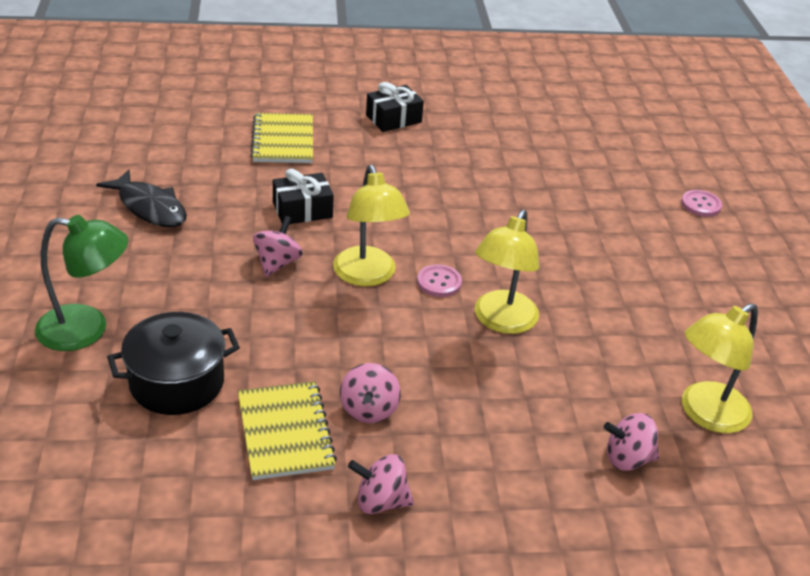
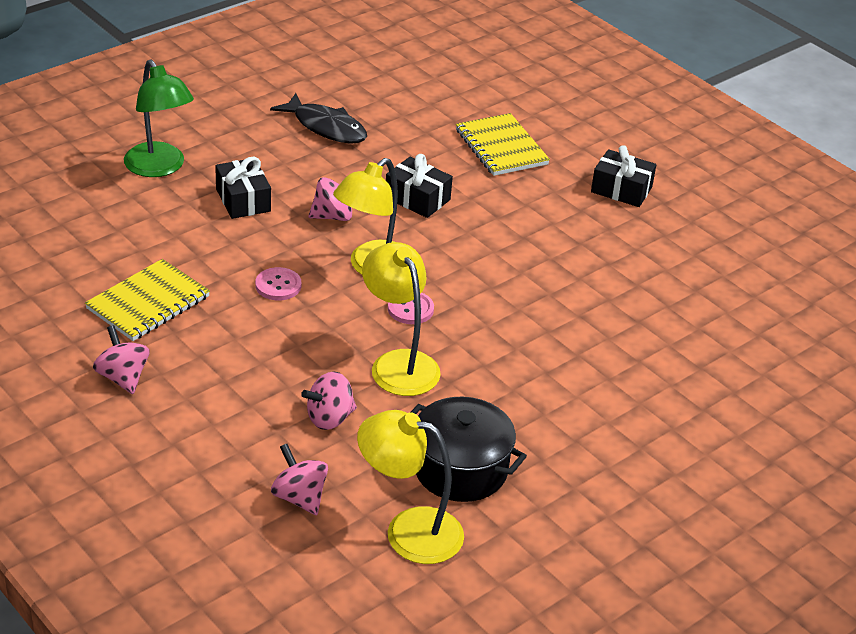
camera: 55 degrees right, 0 degrees up
(149, 207) = (326, 127): black fish -> black fish turned 60 degrees counterclockwise
(177, 382) = (148, 231): black pot -> black pot (460, 469)
(197, 302) = (243, 200): none -> black gift
(283, 141) = (501, 147): yellow notebook -> yellow notebook turned 75 degrees counterclockwise
(369, 410) = (213, 333): pink spinning top -> pink spinning top (329, 418)
(501, 321) = (399, 363): yellow lamp -> yellow lamp turned 75 degrees clockwise
(701, 205) = (750, 435): pink button -> pink button (278, 285)

